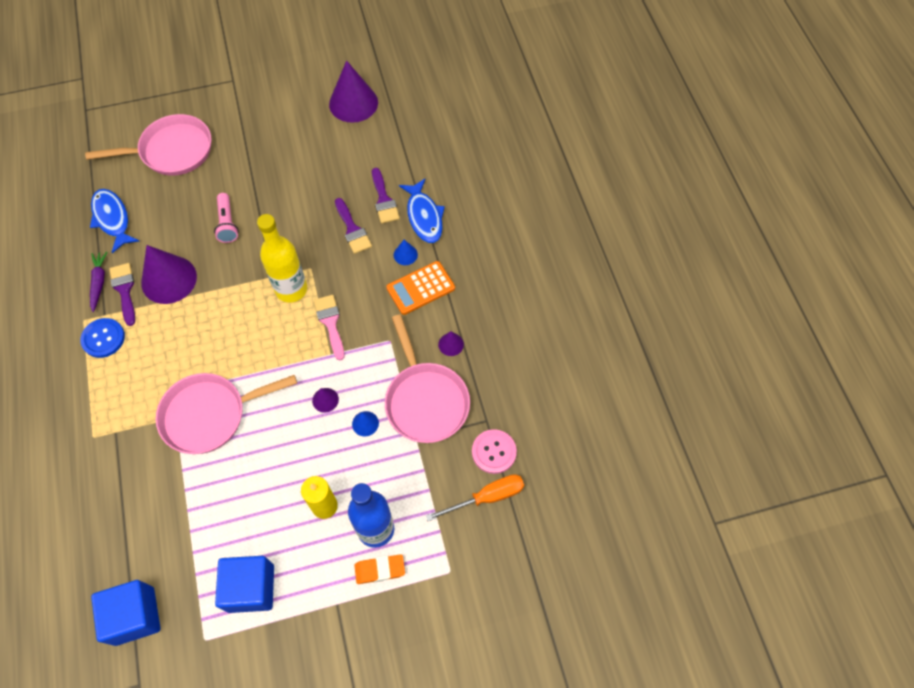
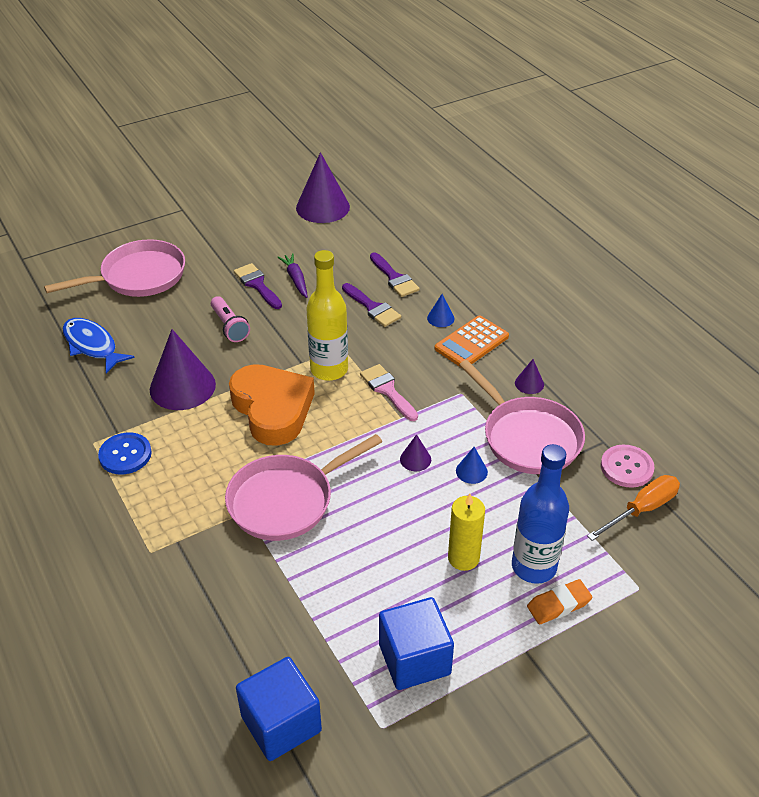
camera: 15 degrees left, 20 degrees down
(99, 282) = (99, 405): purple carrot -> purple carrot (296, 279)
(124, 290) = (133, 406): purple brush -> purple brush (257, 285)
(231, 320) = (272, 409): none -> orange heart
(424, 216) = (444, 284): blue fish -> none

